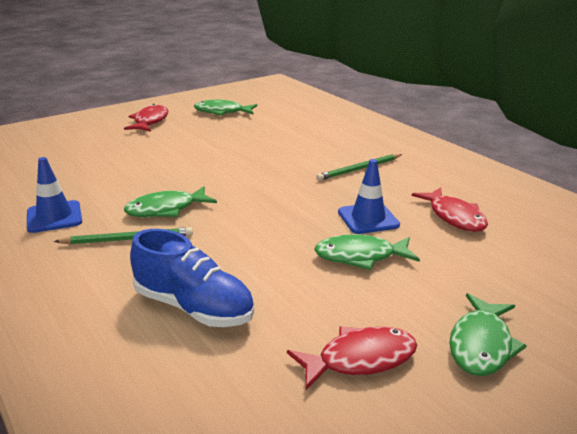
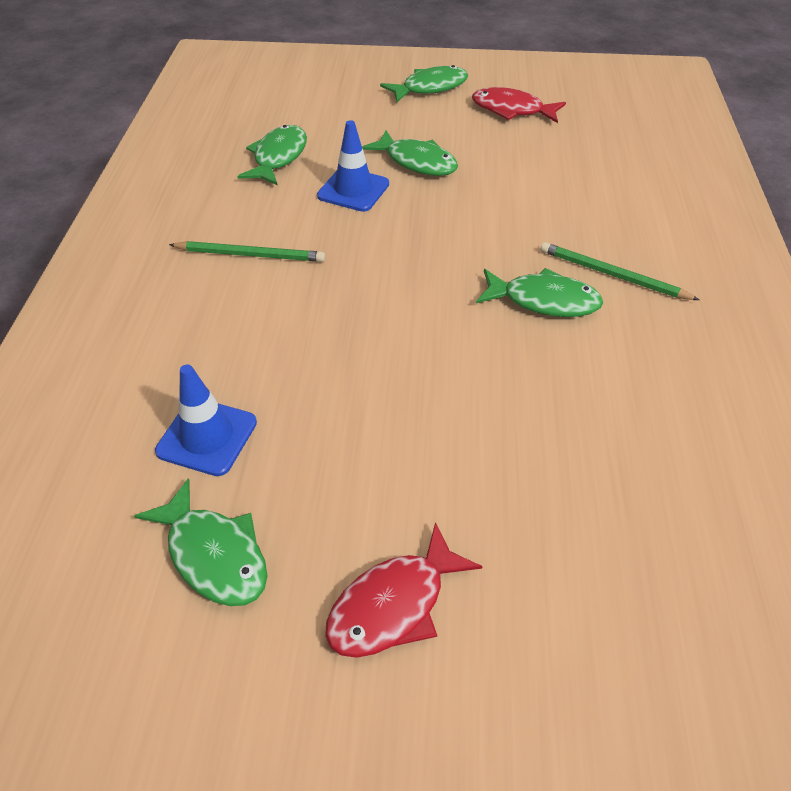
camera: 140 degrees left, 20 degrees up
(54, 217) = (689, 354): blue traffic cone -> blue traffic cone (207, 437)
(194, 307) = (593, 181): blue shoe -> none
(454, 217) = (278, 157): red fish -> green fish

